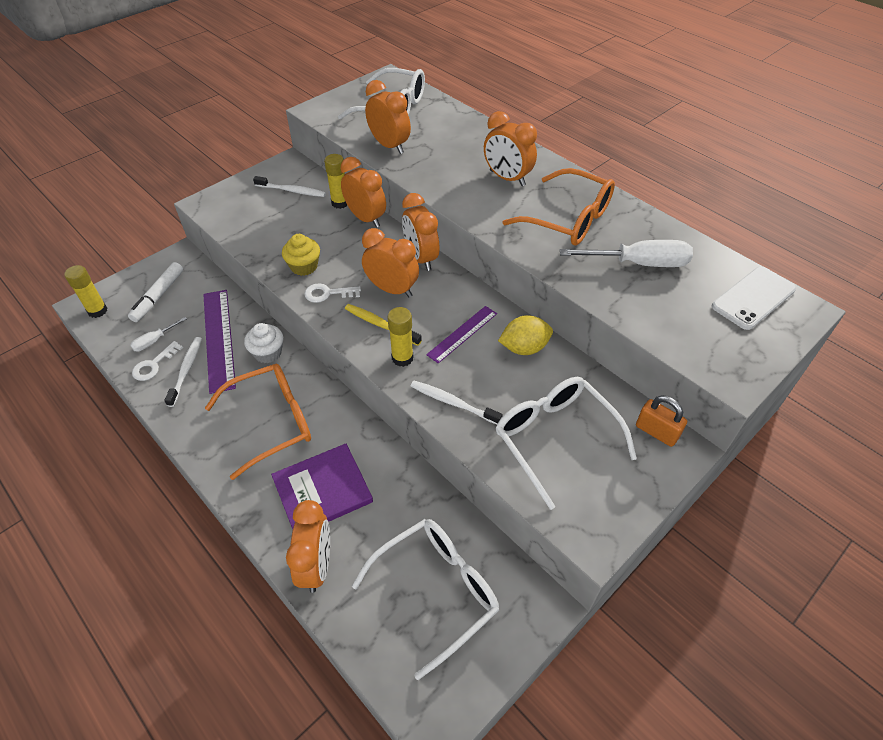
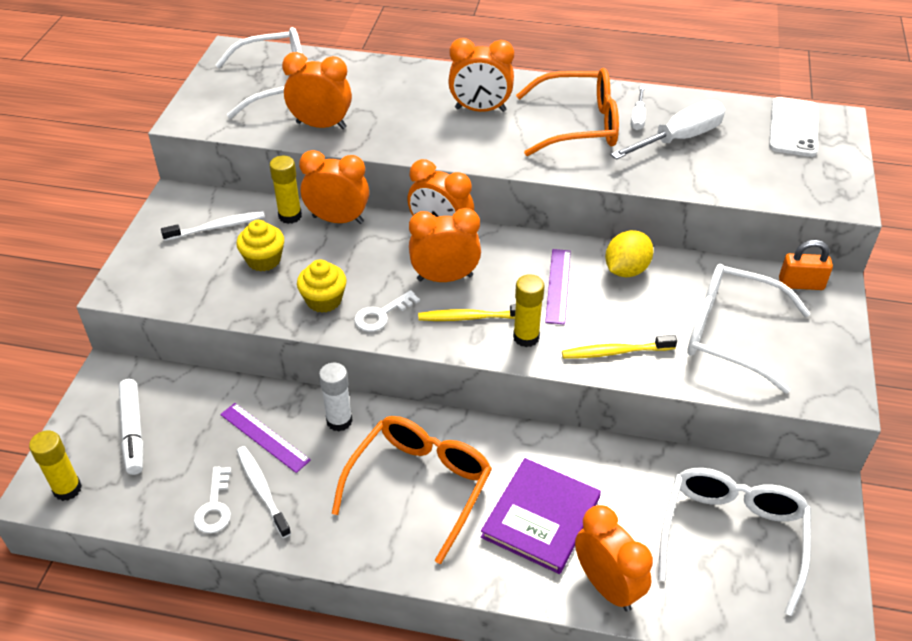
camera: 35 degrees left, 5 degrees down
(155, 341) = (185, 481): white screwdriver -> white screwdriver (638, 118)
(218, 339) = (264, 437): purple ruler -> purple ruler, size x0.60
(268, 353) = (339, 421): white cupcake -> white glue stick
(296, 223) = (264, 260): none -> yellow cupcake
(453, 403) = (615, 352): white toothbrush -> yellow toothbrush

